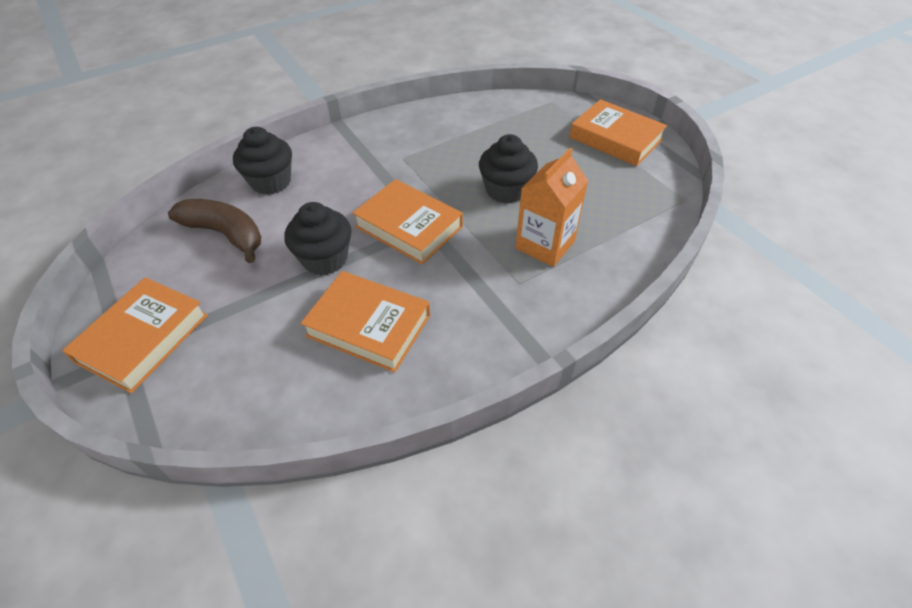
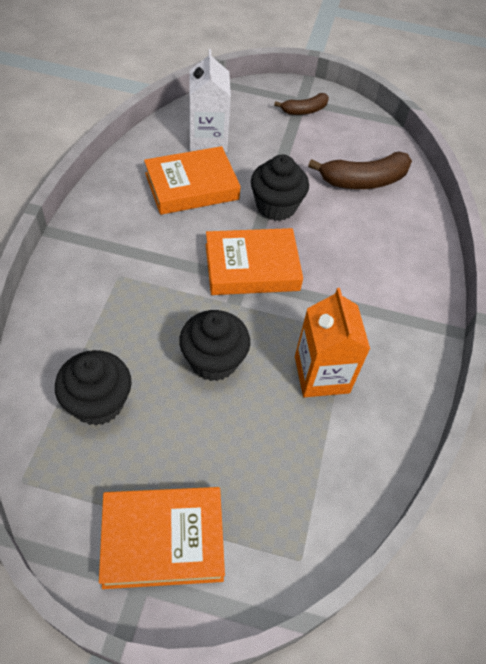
camera: 130 degrees right, 5 degrees up
(143, 338) = (304, 110): orange book -> brown banana
(271, 182) = (404, 234): black cupcake -> black cupcake (98, 403)
(284, 371) = (208, 139): none -> white carton
(545, 245) = (127, 323): orange carton -> orange carton (321, 374)

